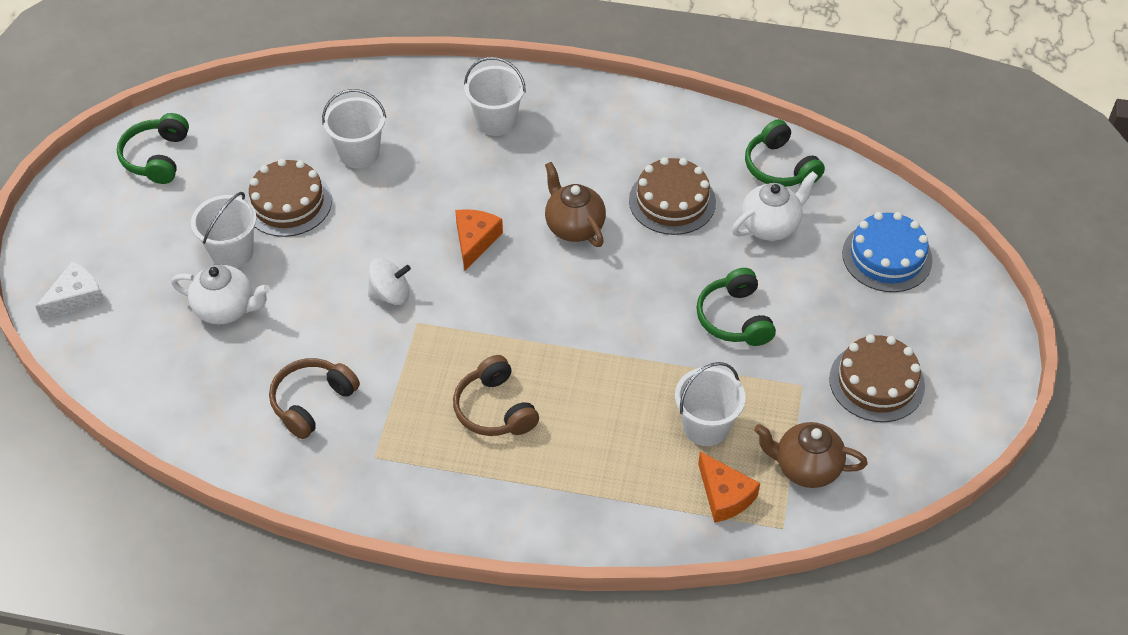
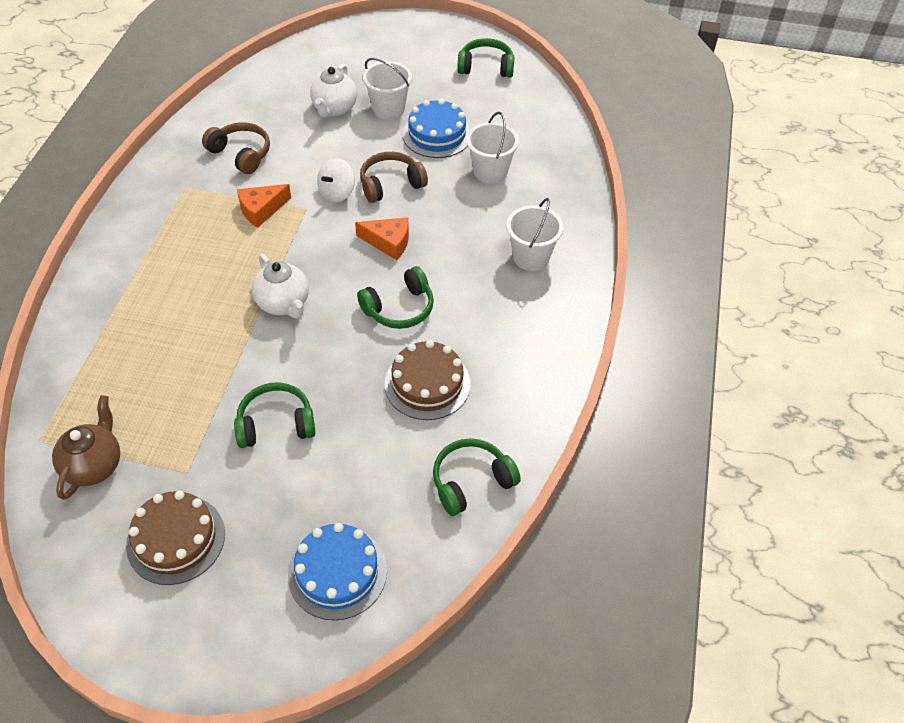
camera: 90 degrees right, 0 degrees up
(76, 298) = (354, 42): white cheese -> none
(288, 203) = (437, 134): brown cake -> blue cake
(390, 294) = (337, 193): white spinning top -> white spinning top turned 45 degrees clockwise
(494, 409) = (211, 253): brown headphones -> brown headphones (391, 184)
(574, 227) = (399, 308): brown teapot -> green headphones
(706, 426) = (159, 392): white bucket -> none
(724, 495) = (85, 400): orange cheese -> orange cheese (261, 210)
(770, 226) = (389, 465): white teapot -> white teapot (284, 304)

